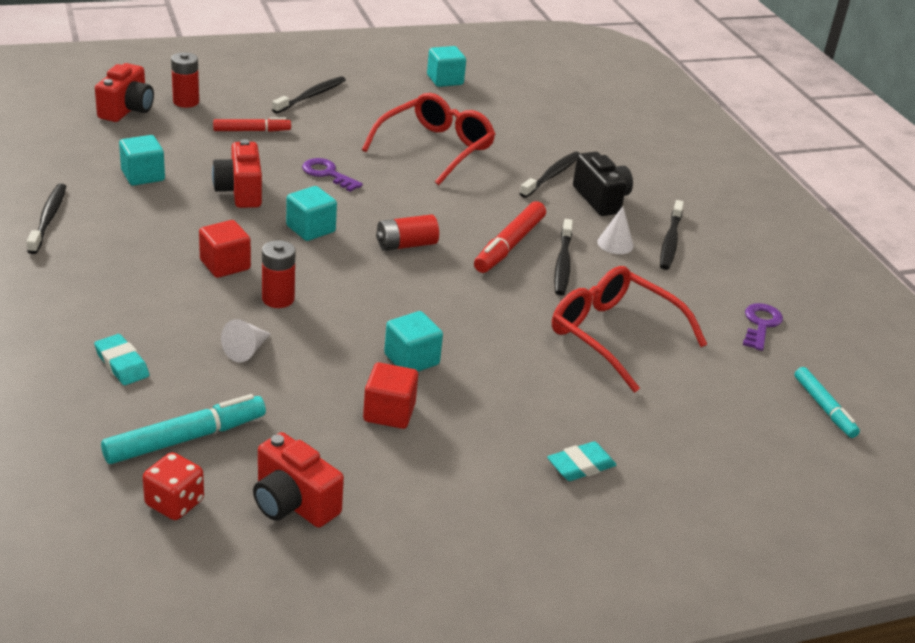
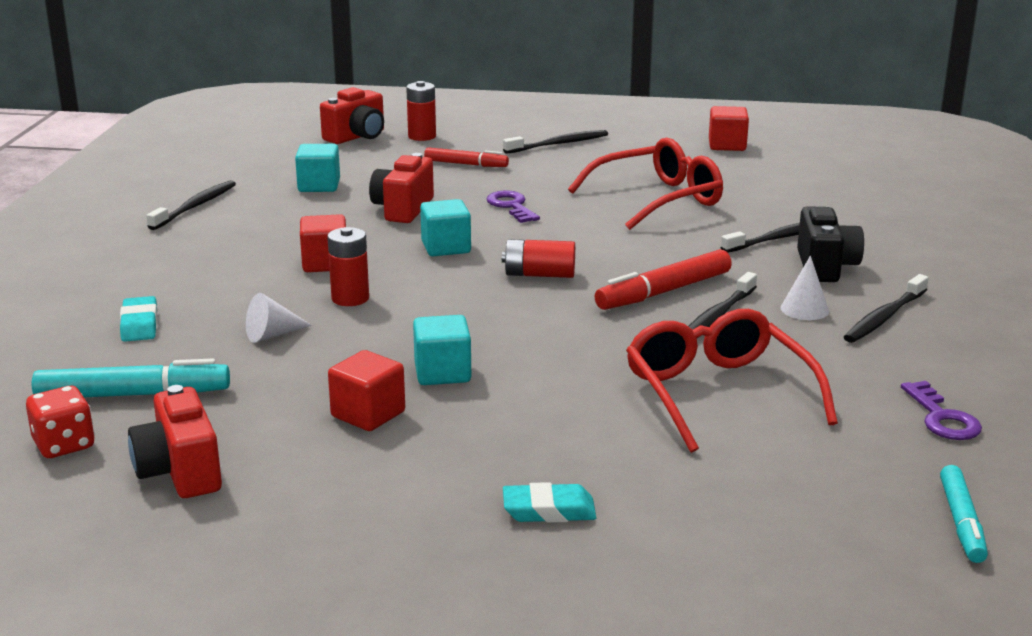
camera: 30 degrees right, 10 degrees down
(445, 80) = (727, 145): turquoise cube -> red cube
(761, 324) = (942, 418): purple key -> purple key turned 120 degrees clockwise

